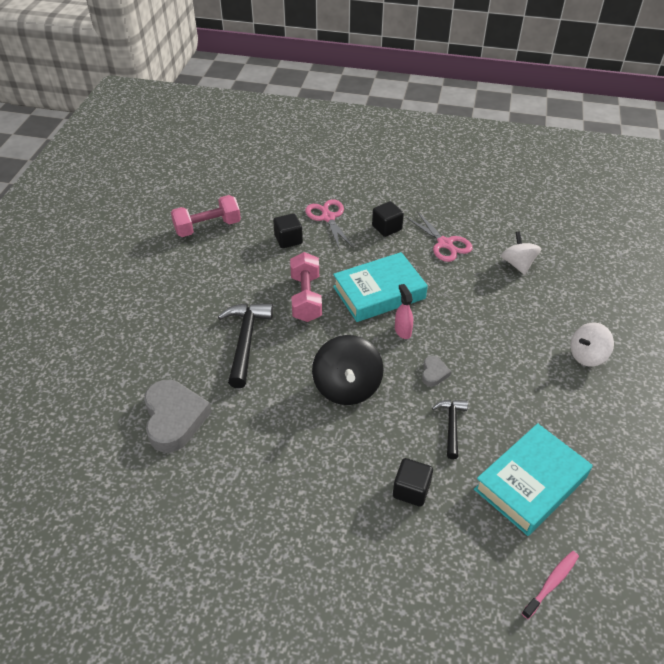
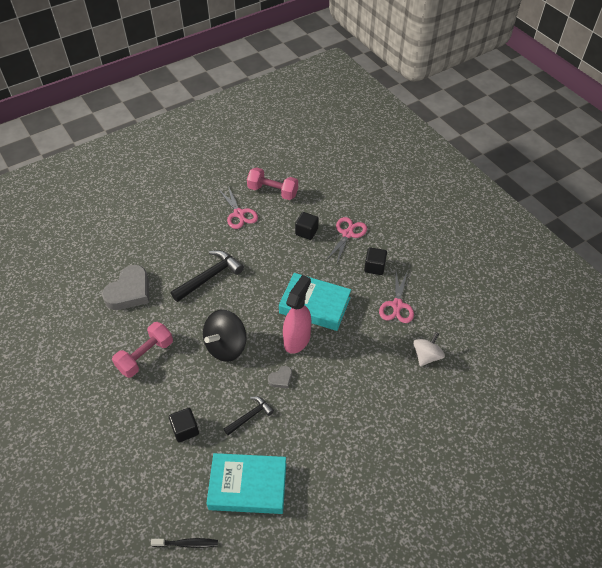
camera: 45 degrees right, 5 degrees up
(198, 267) = (239, 214): none -> pink scissors
(306, 298) = (271, 276): pink dumbbell -> pink dumbbell (145, 356)
(402, 331) = (297, 339): pink spray bottle -> pink spray bottle, size x1.93
(551, 583) = (187, 543): pink toothbrush -> black toothbrush
(587, 355) = (386, 450): white spinning top -> none

